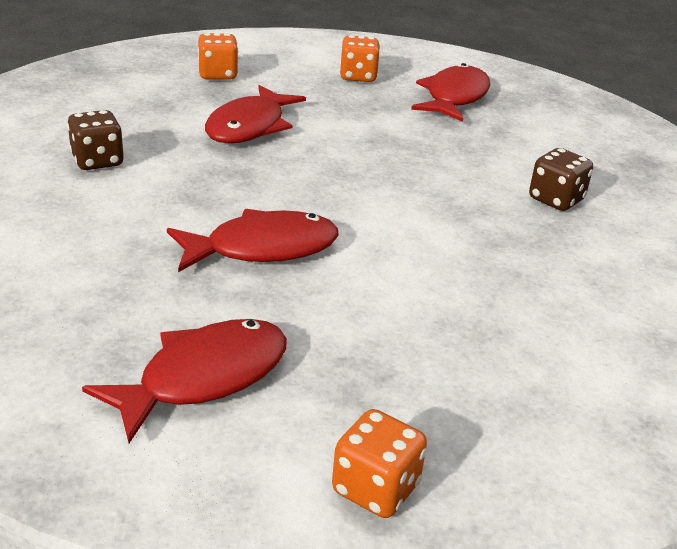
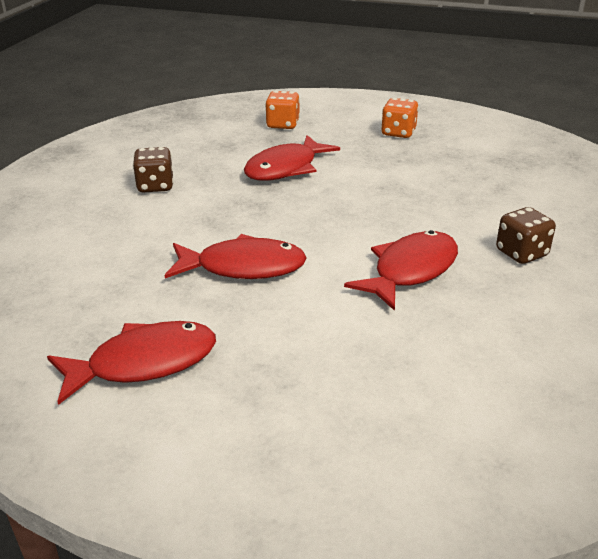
camera: 20 degrees right, 0 degrees up
(375, 488) = (228, 475): orange dice -> none
(454, 97) = (475, 156): red fish -> red fish (410, 271)

